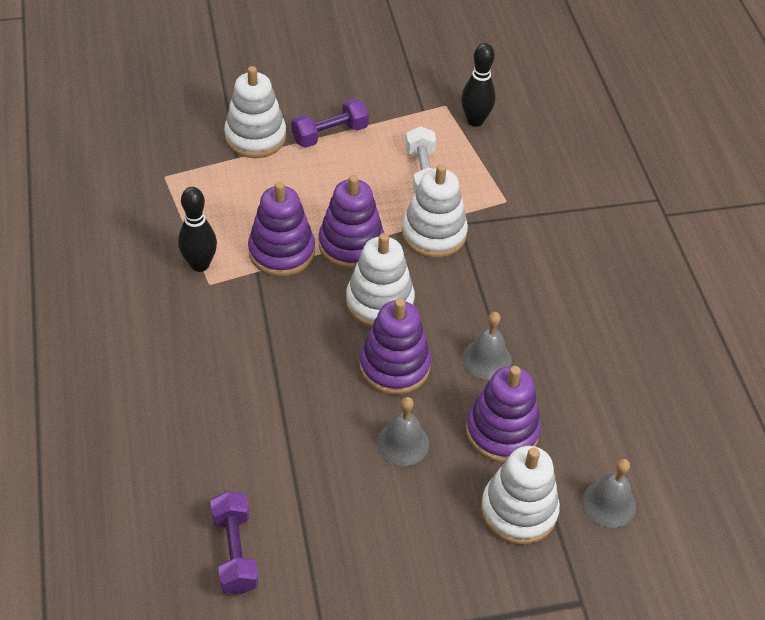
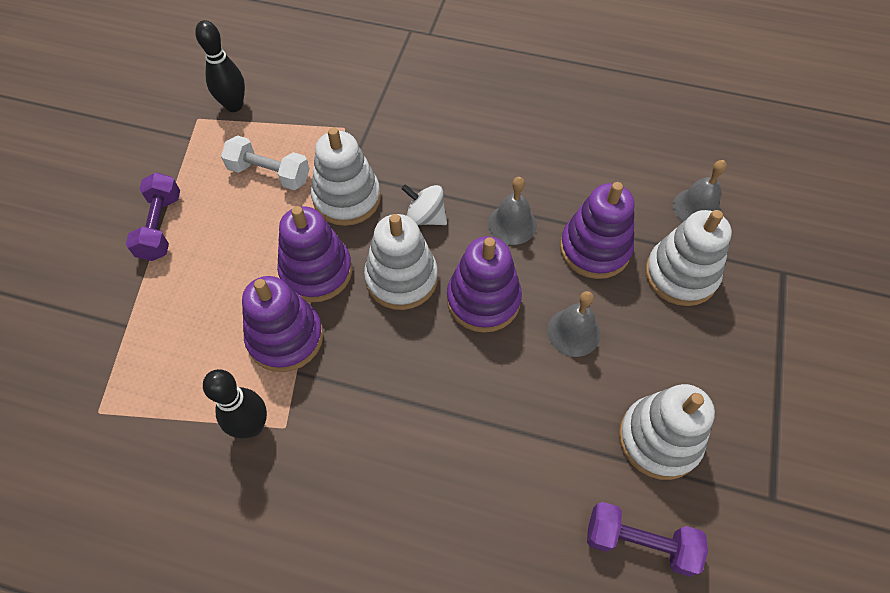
camera: 60 degrees left, 10 degrees up
(255, 137) = (111, 295): white stacking toy -> white stacking toy (659, 439)
(451, 294) = (425, 217): none -> white spinning top

